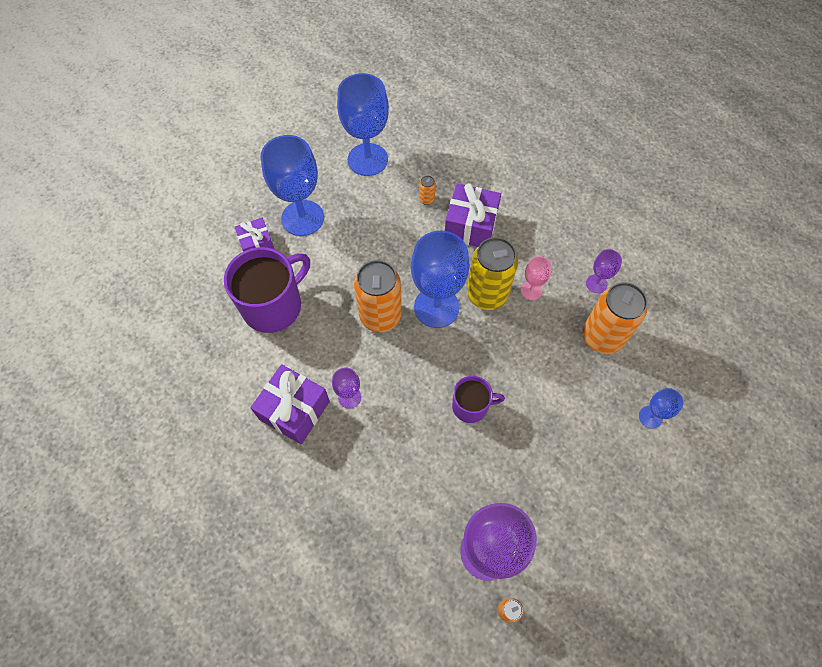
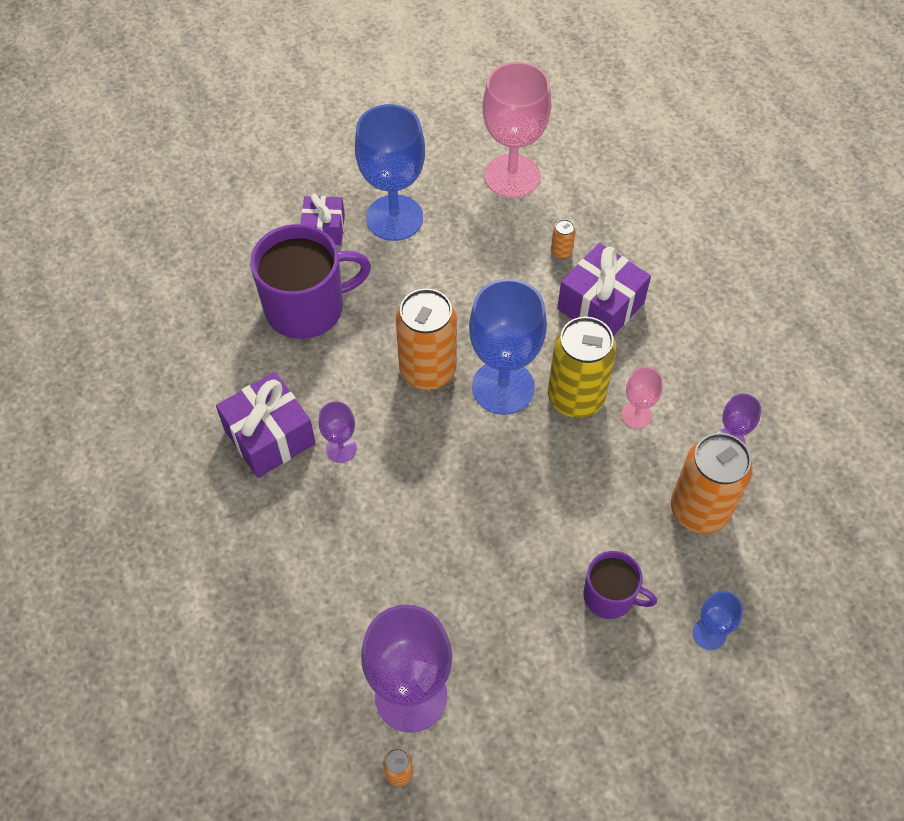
camera: 25 degrees right, 5 degrees down
(367, 159) = (512, 176): blue goblet -> pink goblet
(471, 406) = (482, 521): purple mug -> purple mug (610, 596)

